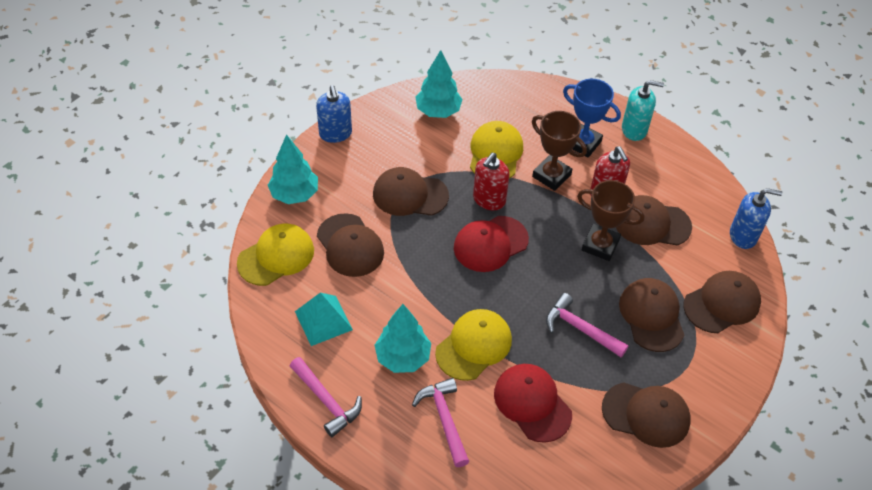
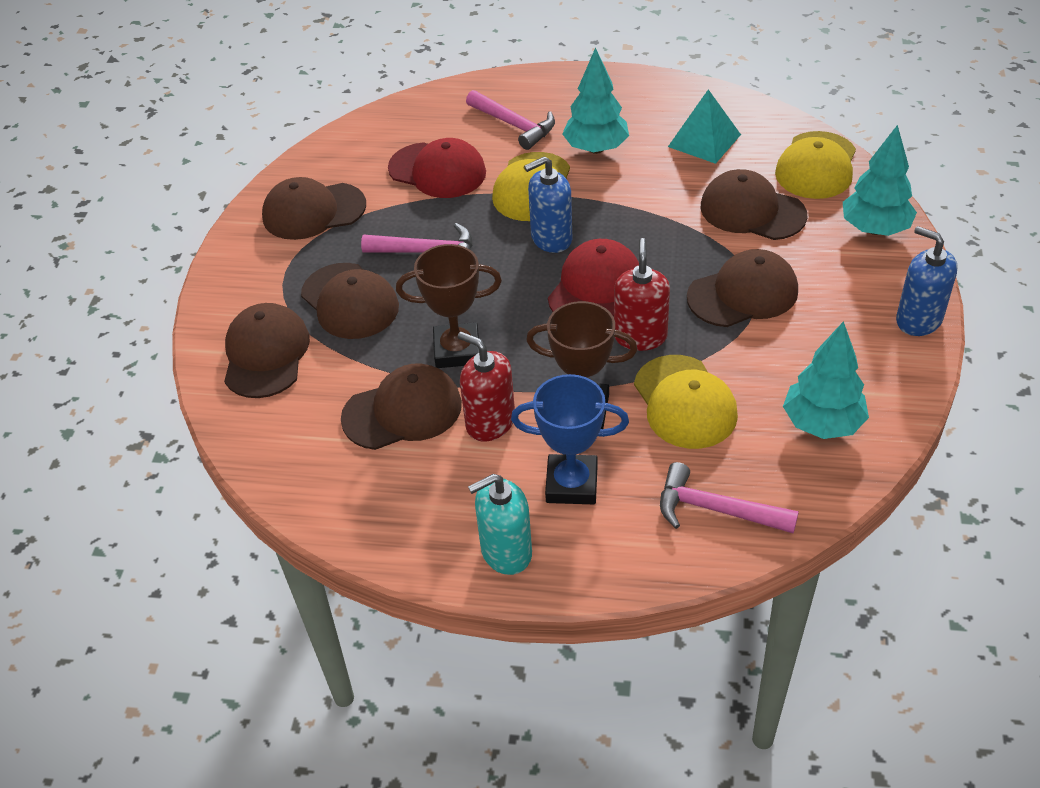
camera: 155 degrees right, 5 degrees down
(326, 401) = (635, 91): pink hammer -> pink hammer (716, 509)
(722, 304) = (266, 354): brown cap -> brown cap turned 150 degrees clockwise
(743, 236) = (263, 457): blue soap dispenser -> blue soap dispenser (551, 238)

